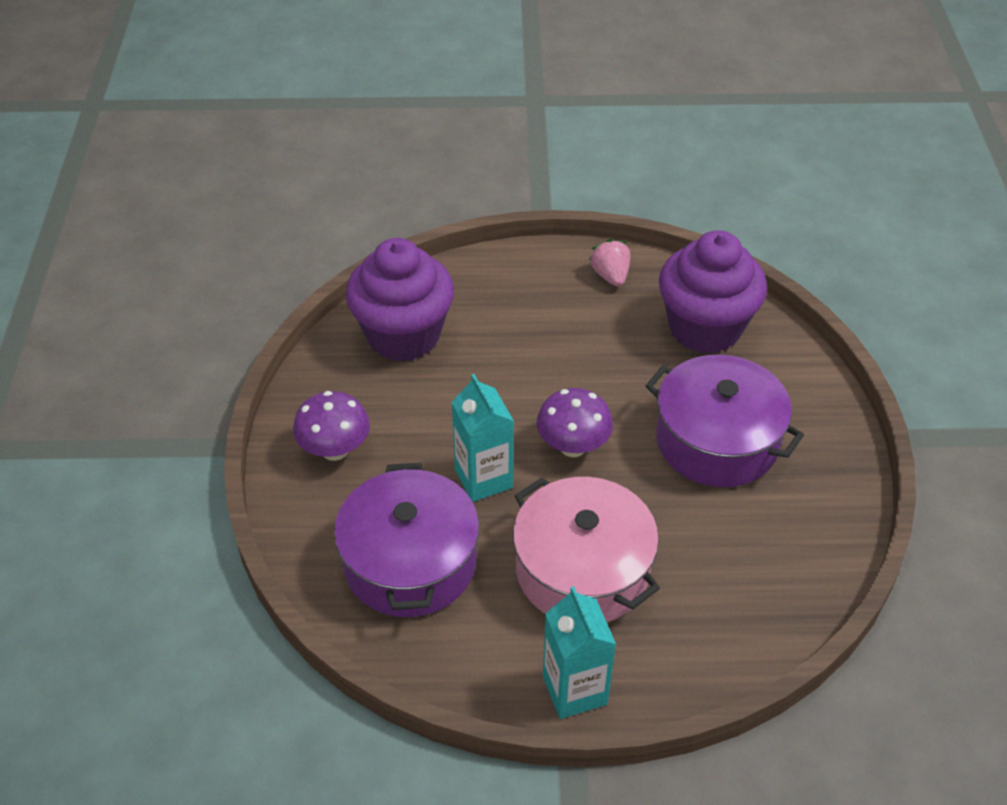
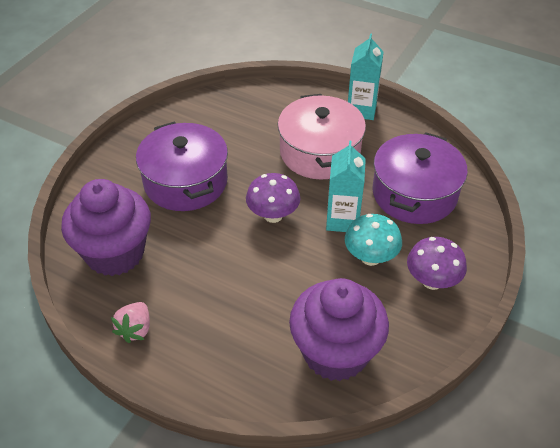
camera: 150 degrees left, 0 degrees up
(421, 446) = (370, 257): none -> turquoise mushroom

